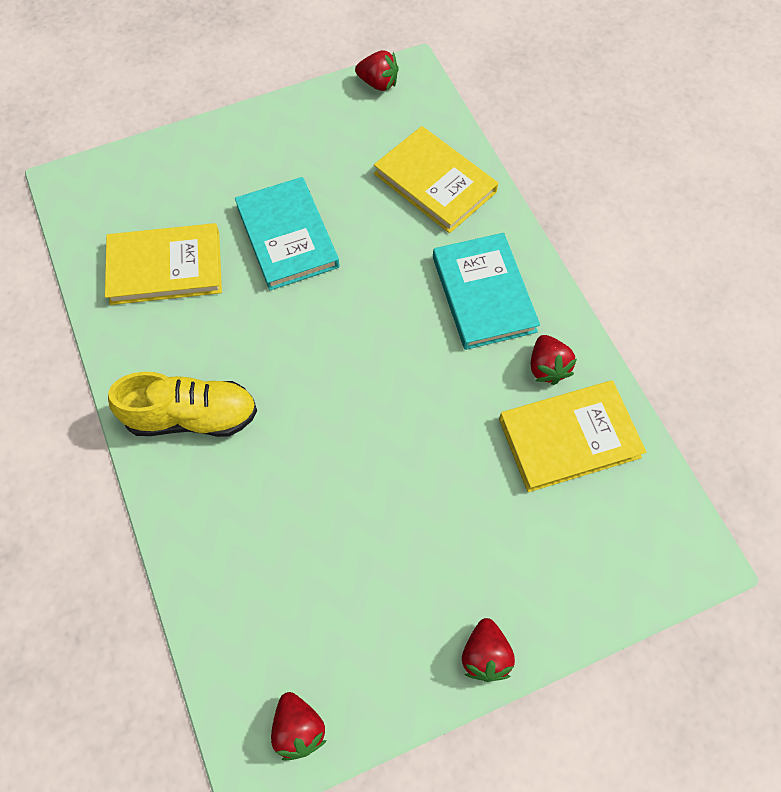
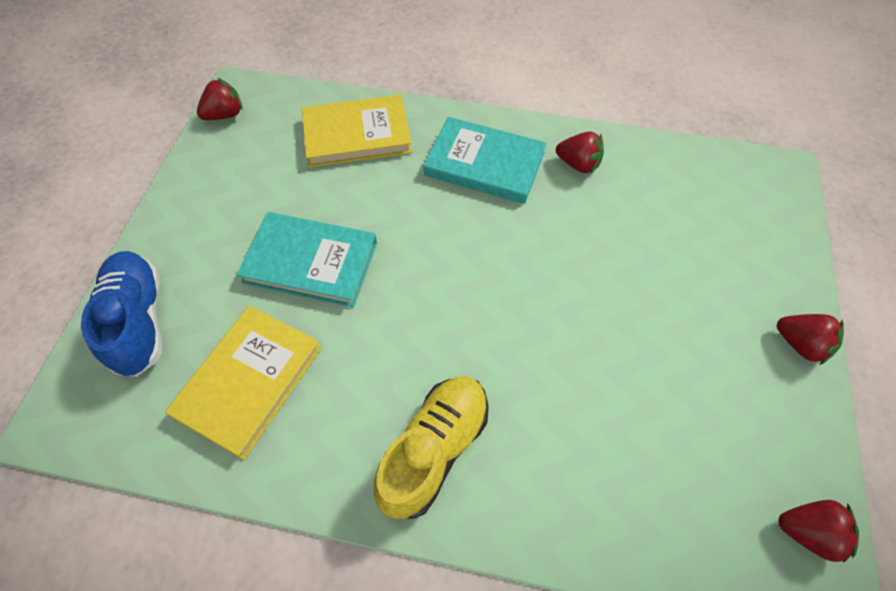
camera: 55 degrees left, 5 degrees down
(165, 171) = (139, 320): none -> blue shoe
(569, 437) = (645, 186): yellow book -> none

